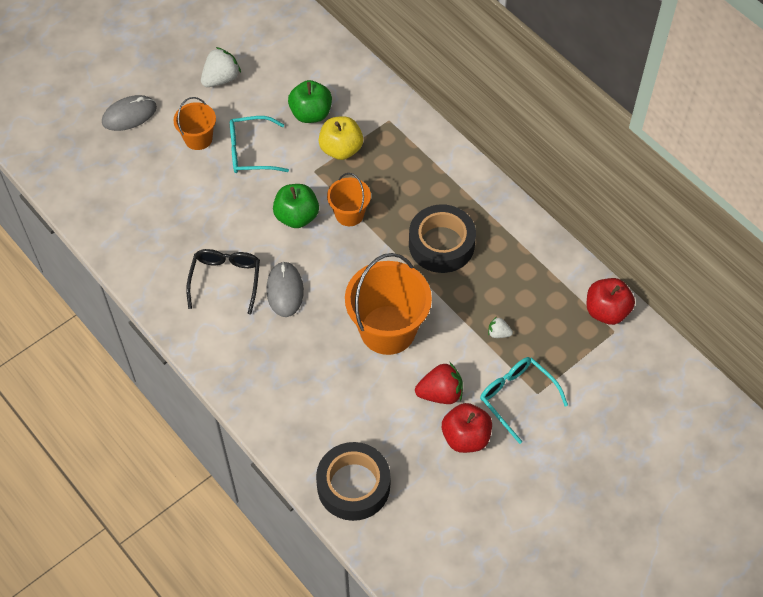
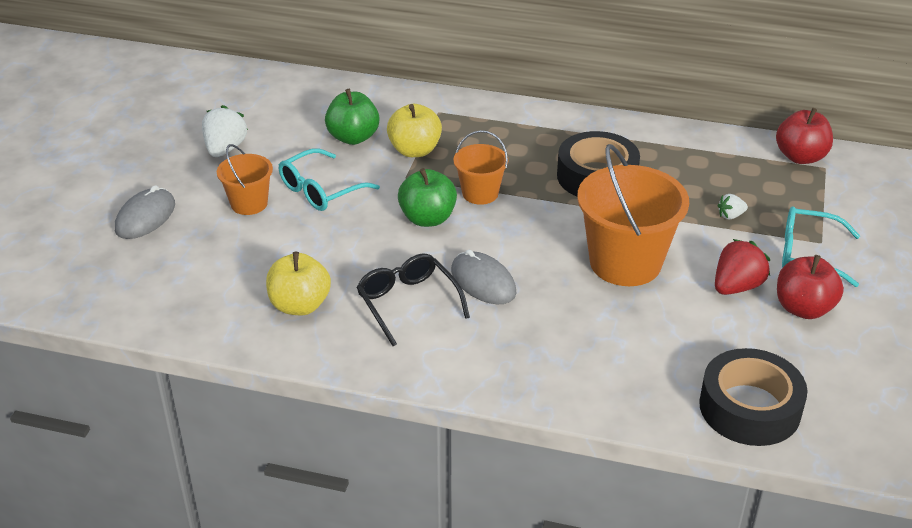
camera: 35 degrees left, 20 degrees down
(162, 243) = (300, 305): none -> yellow apple

